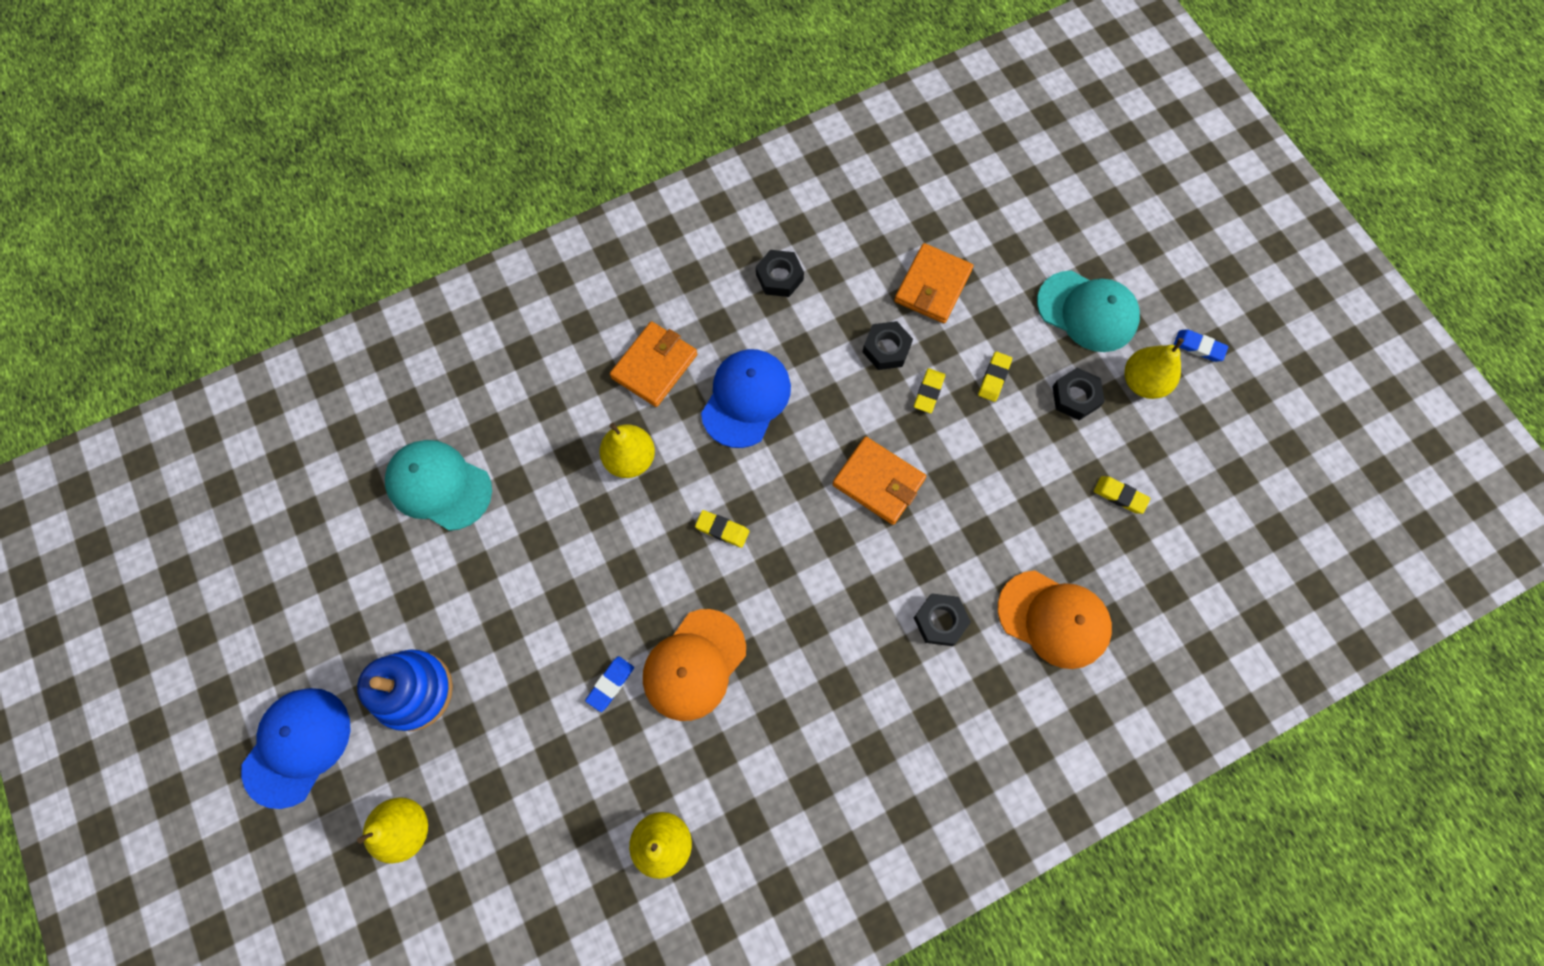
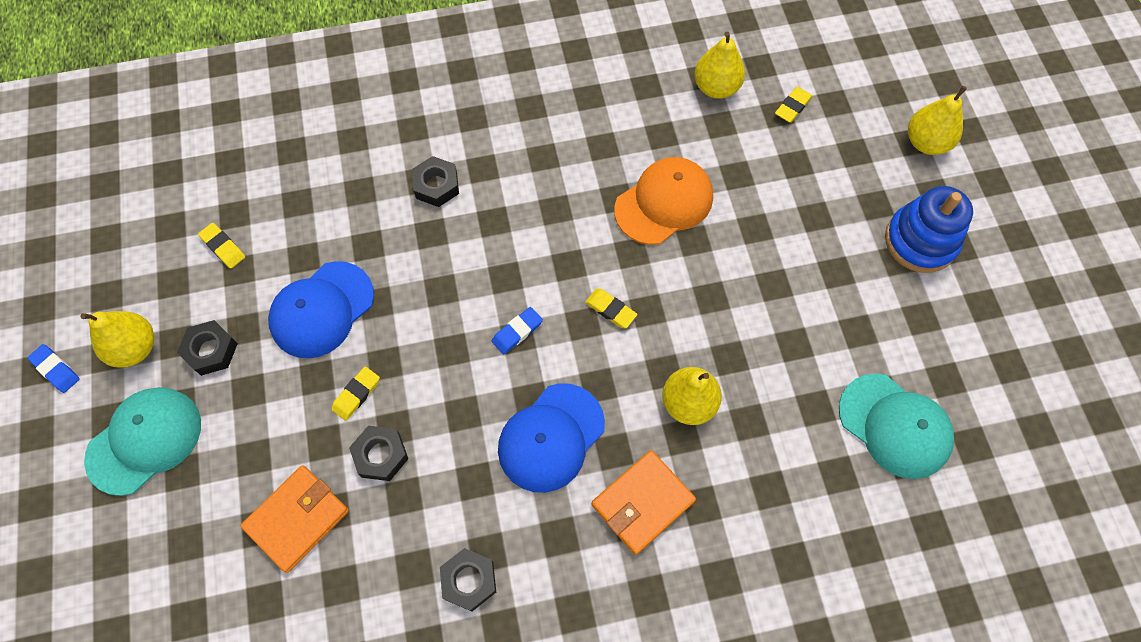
camera: 165 degrees left, 5 degrees down
(297, 746) = (1025, 222): blue cap -> blue cap (322, 310)
(610, 684) = (741, 205): blue eraser -> blue eraser (517, 332)
(878, 482) = (444, 316): orange wallet -> none
(994, 378) = (282, 392): yellow eraser -> yellow eraser (792, 107)
(1054, 619) = (338, 164): orange cap -> none
(1087, 311) = (145, 441): turquoise cap -> turquoise cap turned 90 degrees clockwise

